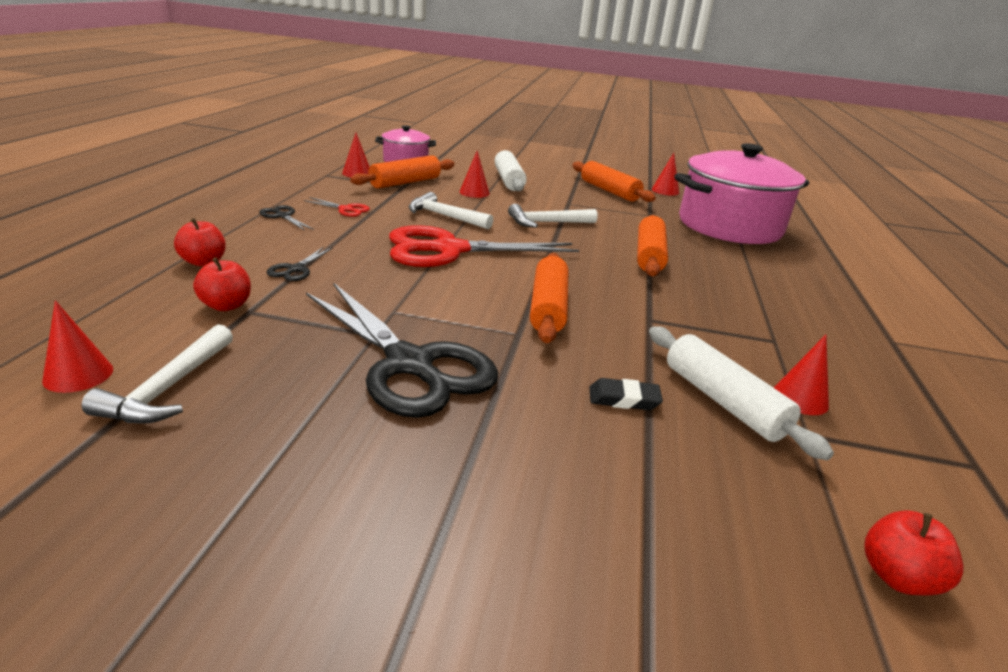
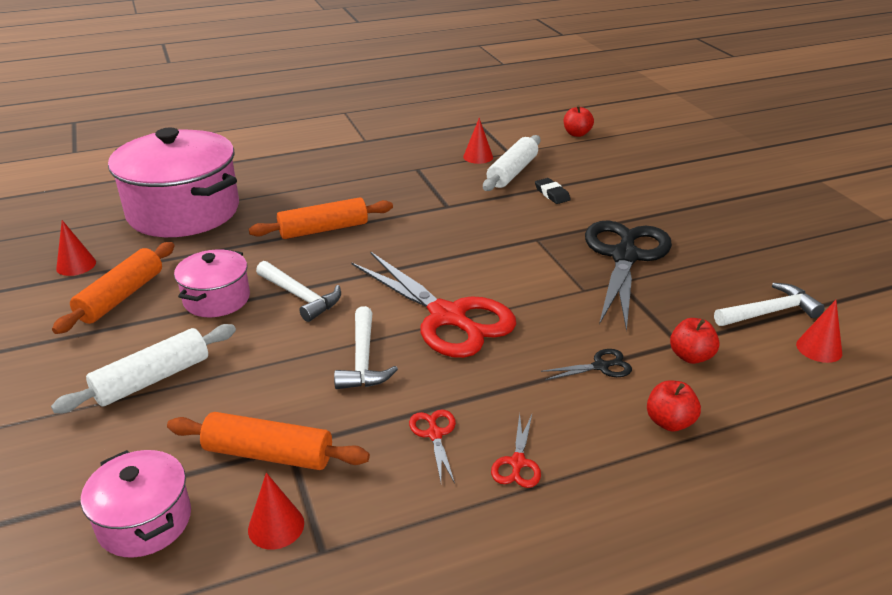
camera: 120 degrees left, 5 degrees up
(282, 216) = (517, 463): black scissors -> red scissors
(474, 192) = (246, 380): red cone -> none
(548, 307) = (485, 240): orange rolling pin -> none
(575, 206) = (217, 299): none -> pink pot

